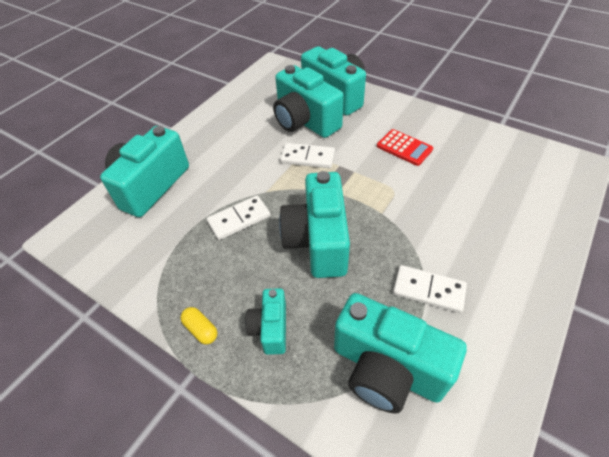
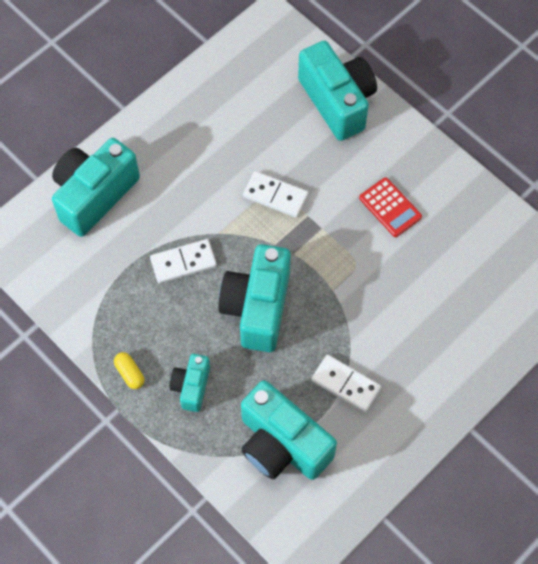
camera: 10 degrees right, 15 degrees up
(305, 121) = (287, 137): turquoise camera -> none

